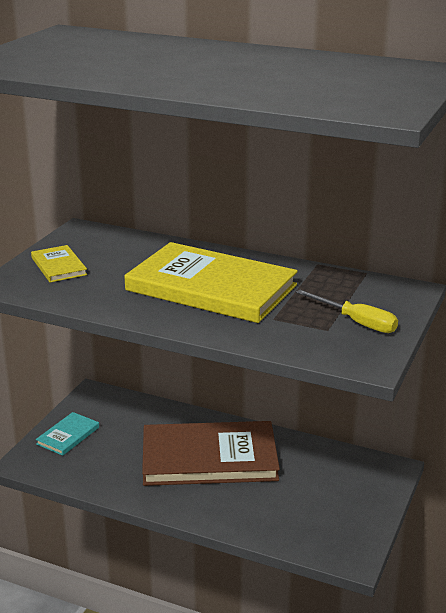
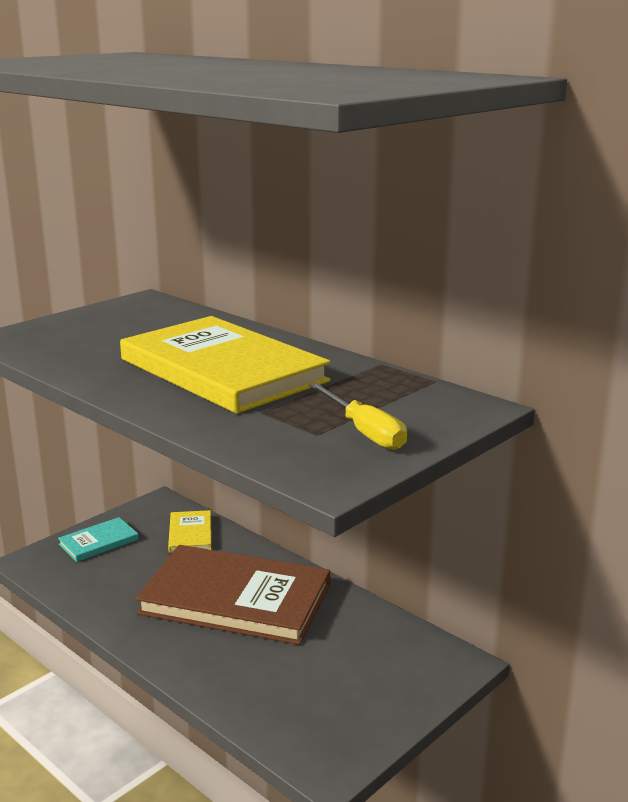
camera: 20 degrees right, 5 degrees down
(59, 266) = (79, 328): yellow book -> yellow book (190, 534)

